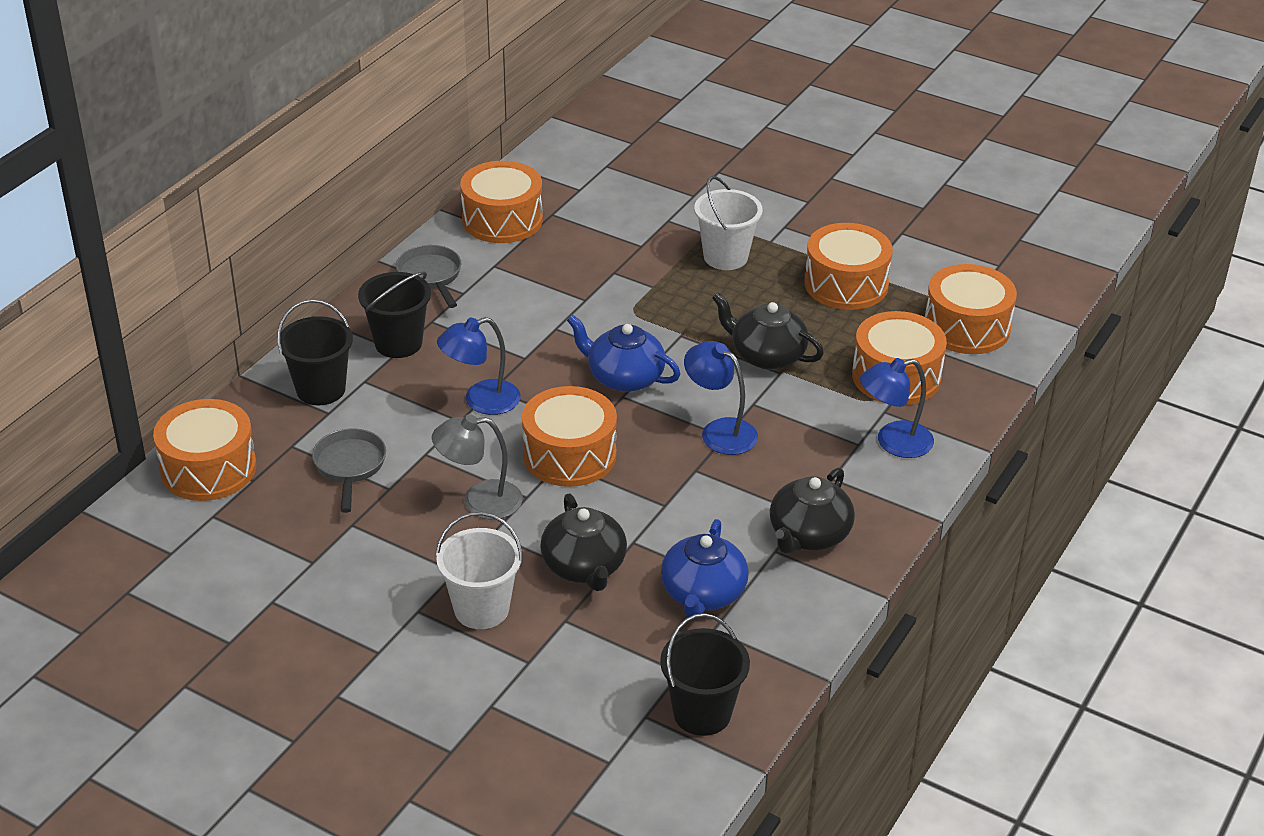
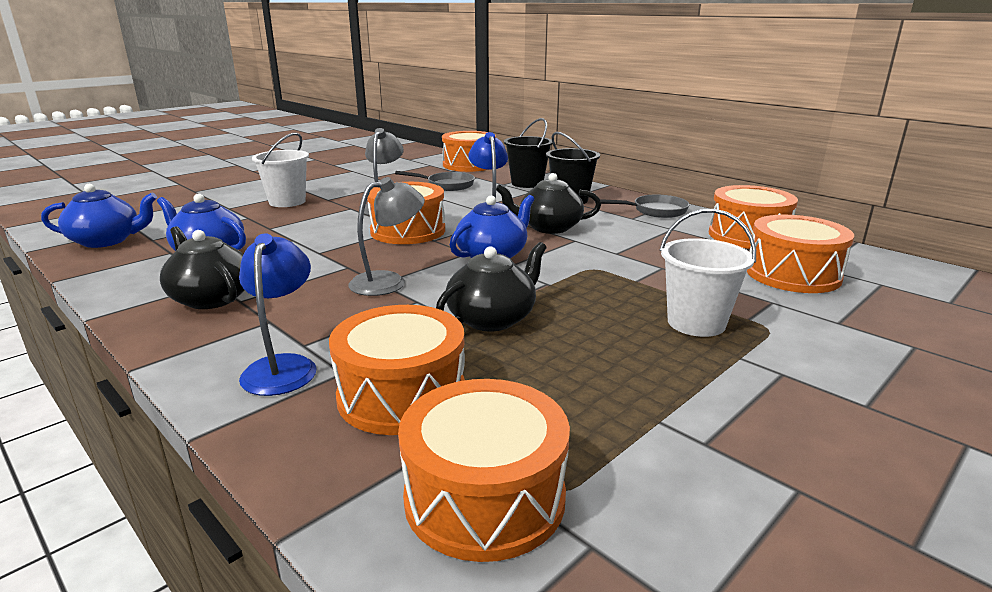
camera: 105 degrees right, 15 degrees down
(584, 567) = (287, 225): black teapot -> black teapot (549, 227)
(702, 713) = (106, 241): black bucket -> blue teapot
(720, 431) = (388, 281): blue lamp -> grey lamp
(846, 284) = (631, 397): orange drum -> orange drum (792, 274)

